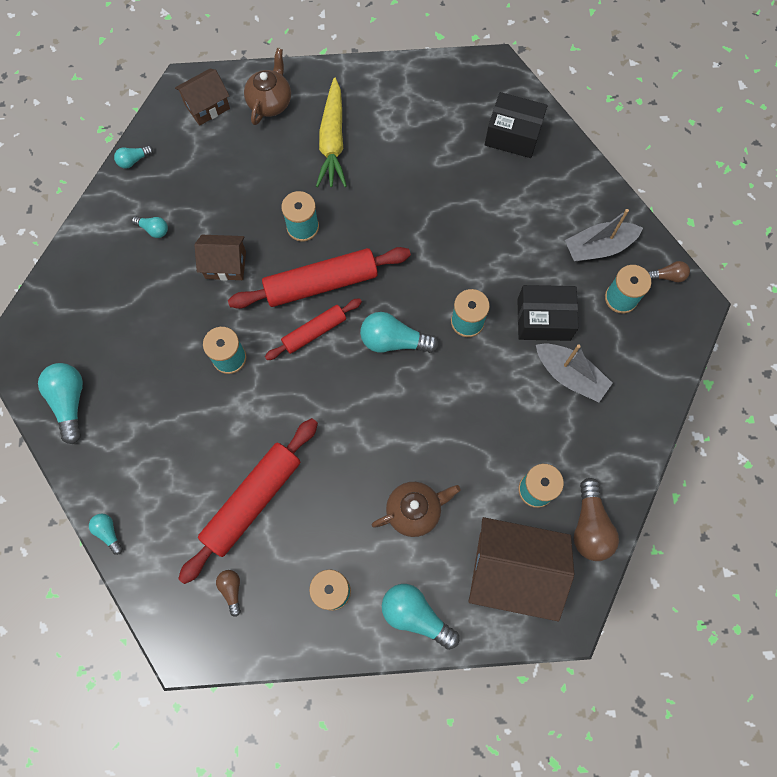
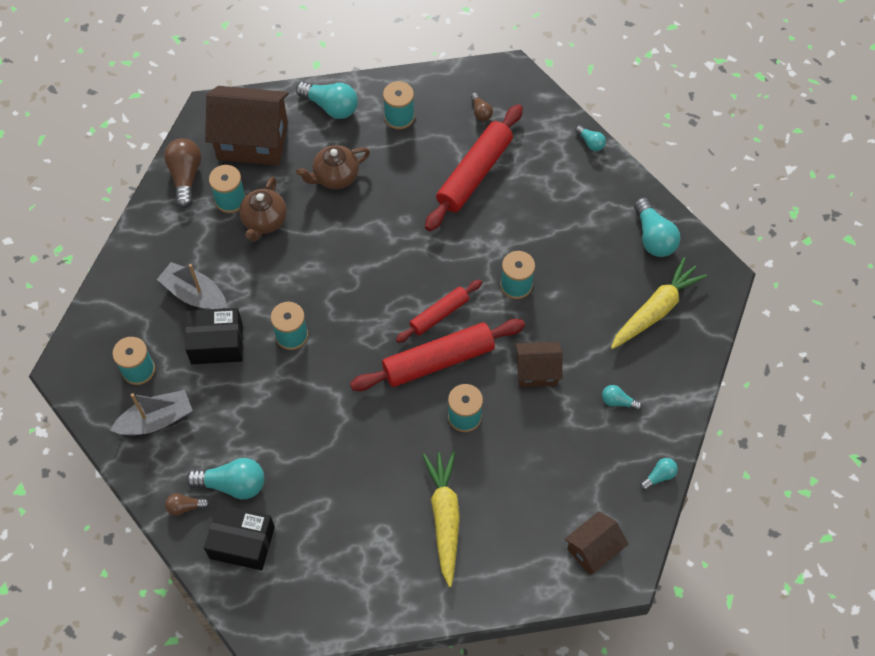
camera: 175 degrees right, 10 degrees down
(91, 318) = (655, 310): none -> yellow carrot
(270, 102) = (522, 560): brown teapot -> brown teapot (264, 221)
(393, 341) = (362, 312): turquoise light bulb -> turquoise light bulb (232, 484)
(668, 276) = (88, 396): brown light bulb -> brown light bulb (185, 507)

